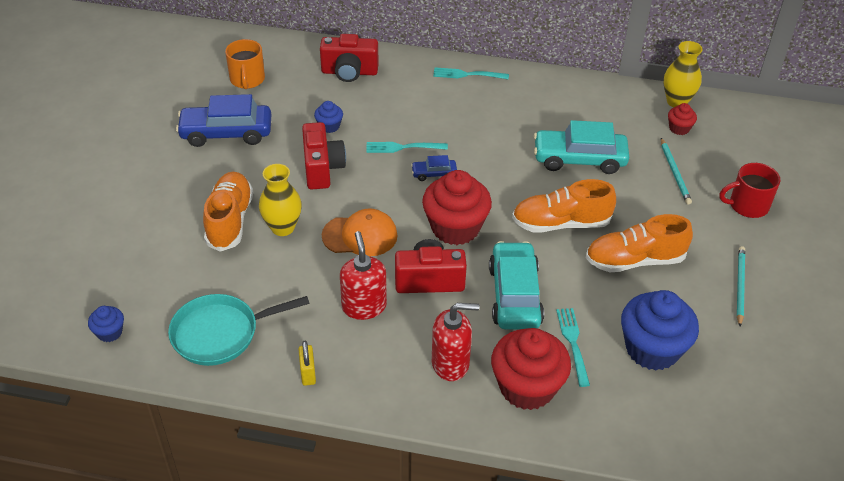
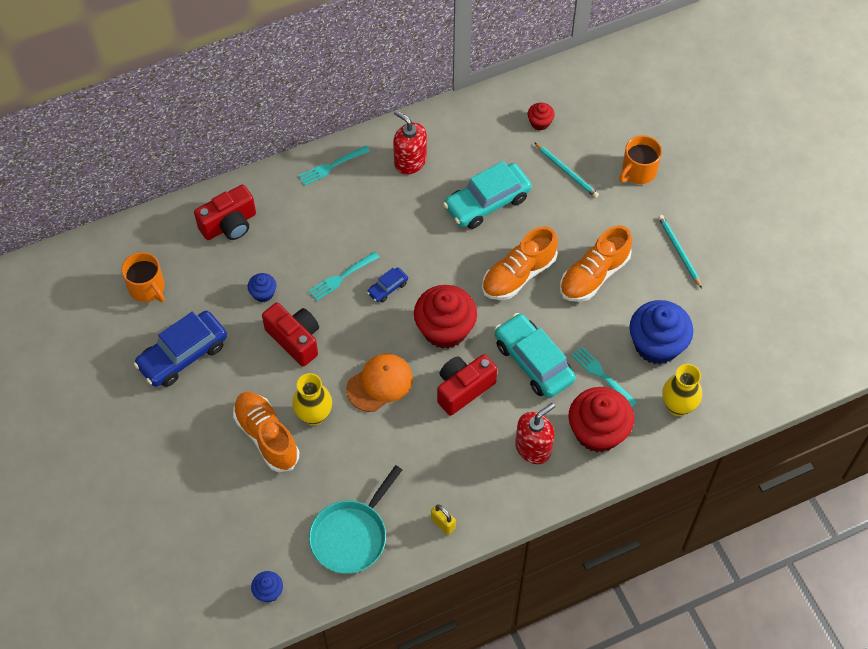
camera: 35 degrees left, 15 degrees up
(364, 306) = (435, 443): red soap dispenser -> red soap dispenser (410, 161)
(677, 101) = (519, 94): yellow vase -> yellow vase (678, 406)
(747, 205) = (638, 171): red mug -> orange mug

